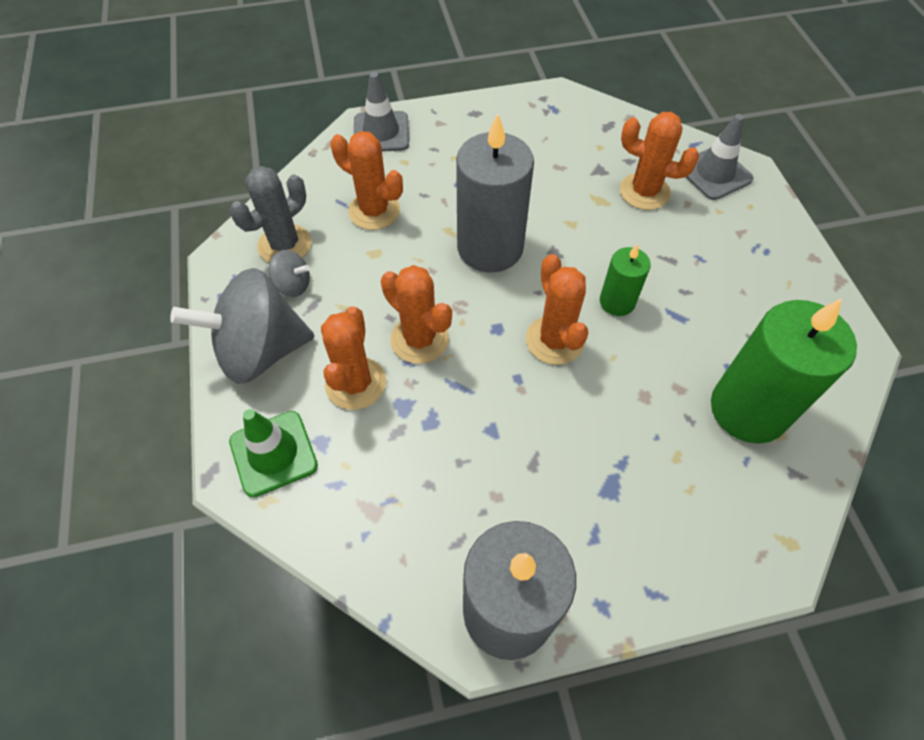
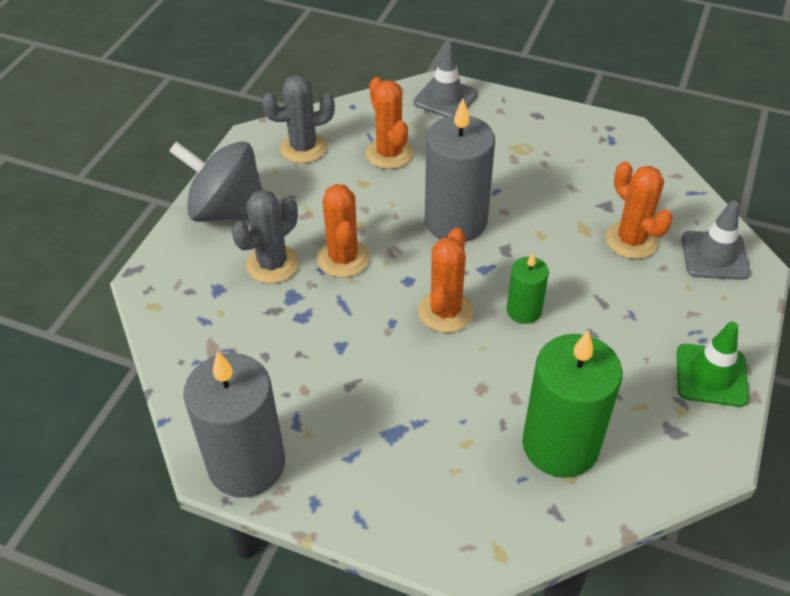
camera: 35 degrees right, 10 degrees down
(273, 453) = (181, 279): green traffic cone -> green traffic cone (711, 375)
(293, 285) = (286, 178): grey spinning top -> none
(355, 383) = (272, 264): orange cactus -> grey cactus

